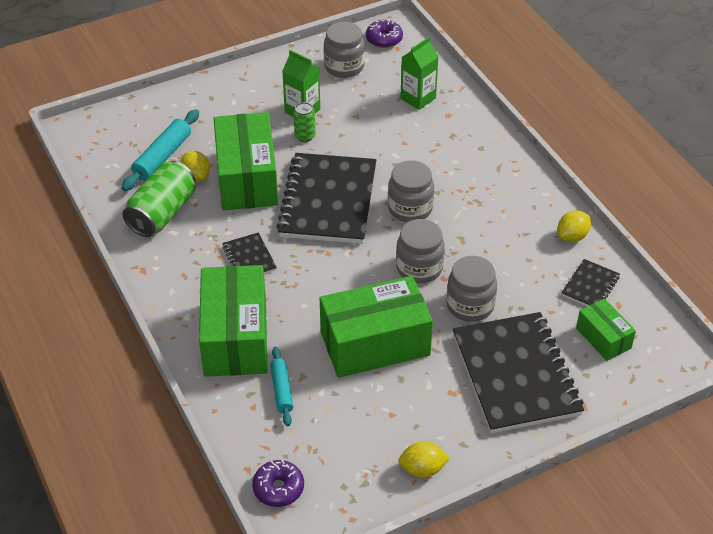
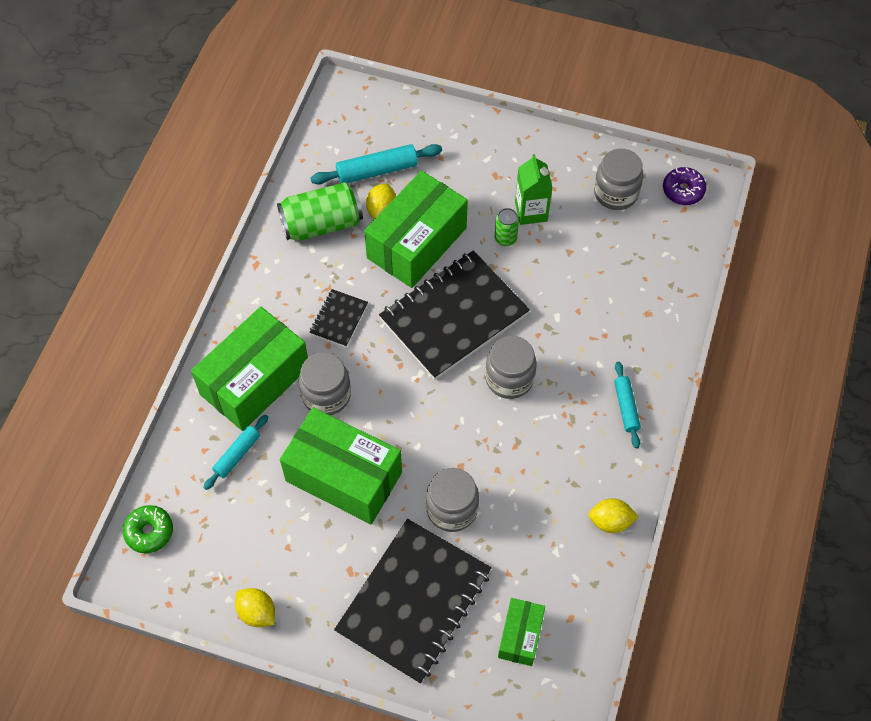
camera: 45 degrees right, 15 degrees up
(278, 488) = (149, 532): purple donut -> green donut
(418, 98) = (641, 275): green carton -> none
(419, 268) = (452, 440): grey jar -> grey jar (326, 395)
(501, 171) = (626, 407): none -> turquoise rolling pin
(590, 286) = (568, 580): black notebook -> none

